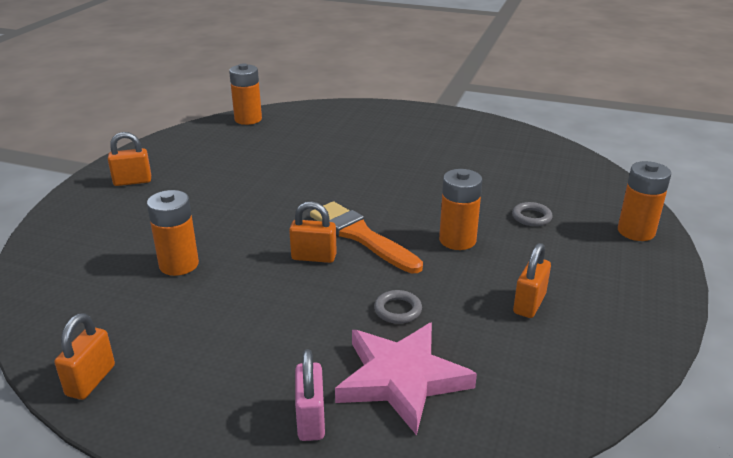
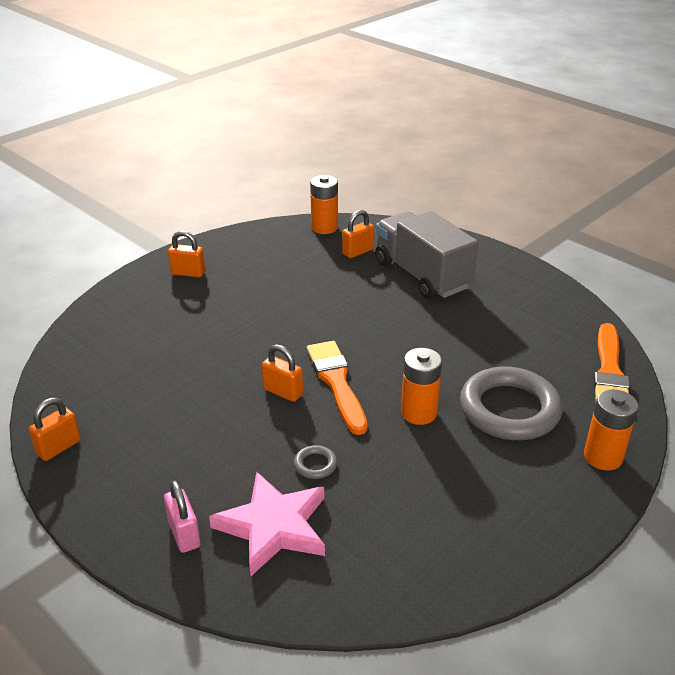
camera: 25 degrees right, 5 degrees up
(179, 264) = (175, 366): orange battery -> none
(311, 419) = (184, 534): pink padlock -> pink padlock turned 45 degrees counterclockwise
(369, 137) = (422, 275): none -> grey truck
(529, 304) = (432, 497): orange padlock -> orange padlock (358, 252)
(531, 217) = (509, 409): grey ring -> grey ring, size x2.50
(583, 170) = (609, 371): none -> orange brush

